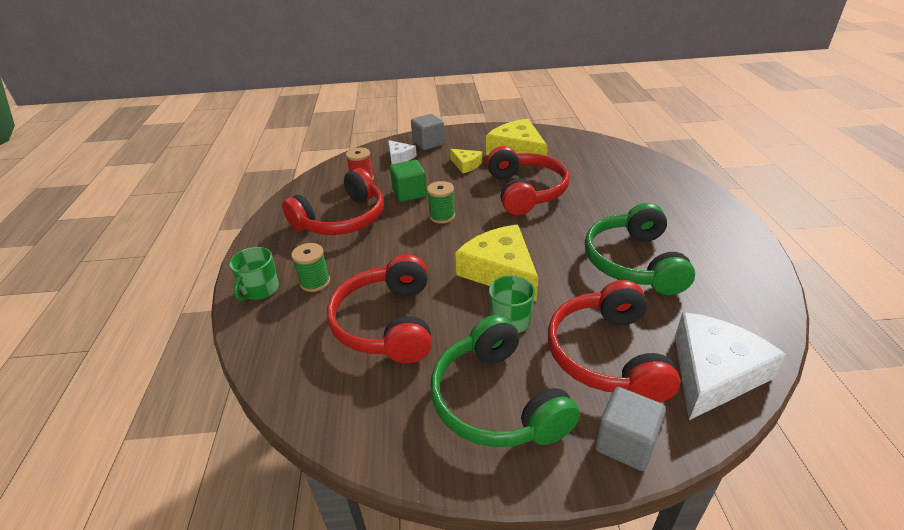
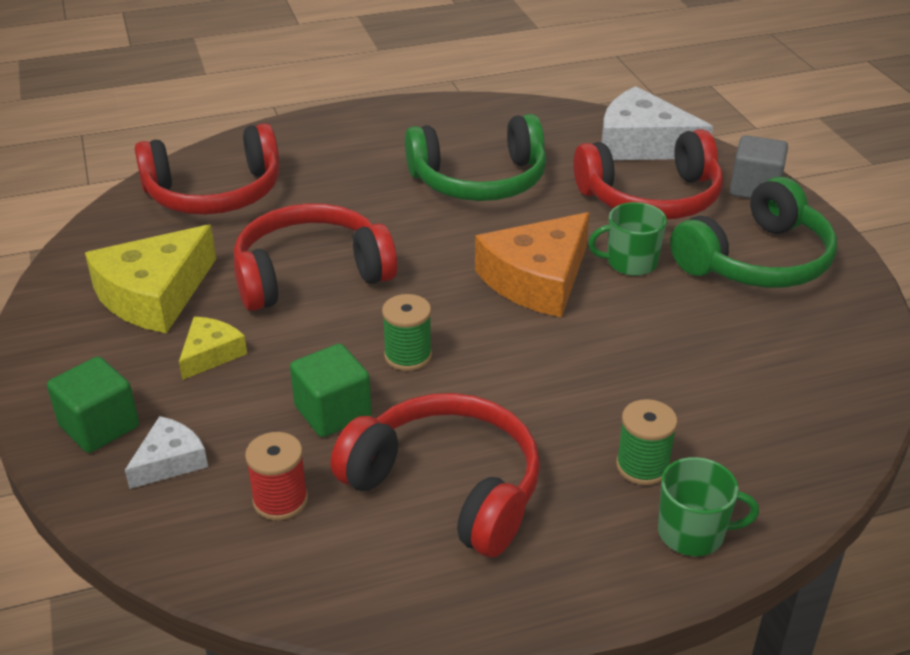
camera: 105 degrees left, 0 degrees up
(387, 323) = (690, 363): red headphones -> red headphones (215, 193)
(428, 143) = (99, 426): grey cube -> green cube
(500, 271) = (537, 279): yellow cheese -> orange cheese

